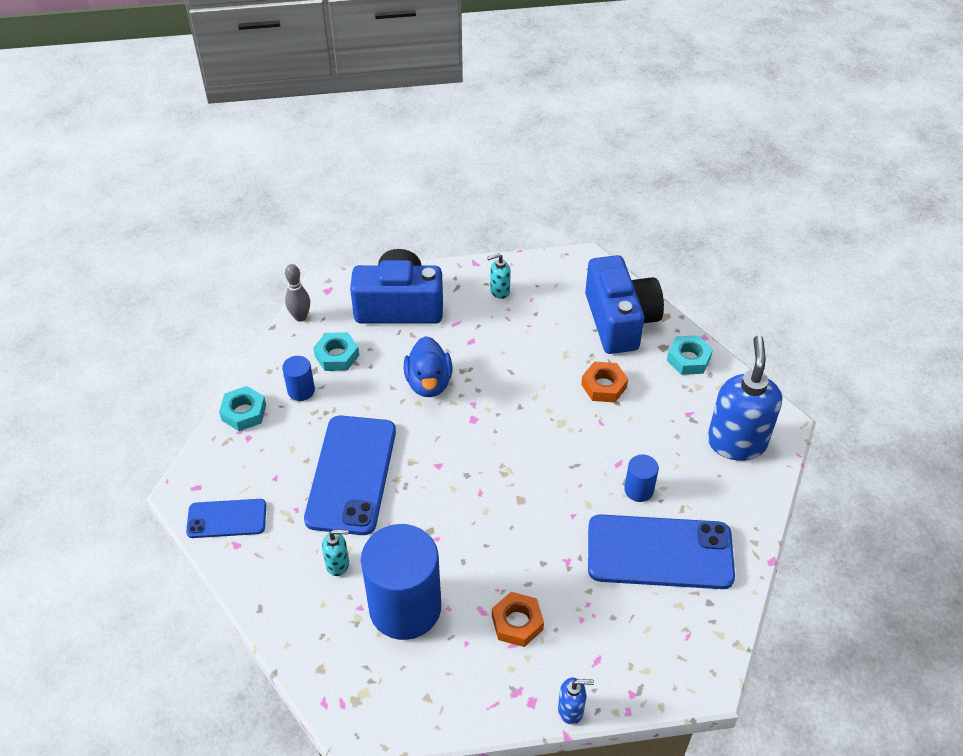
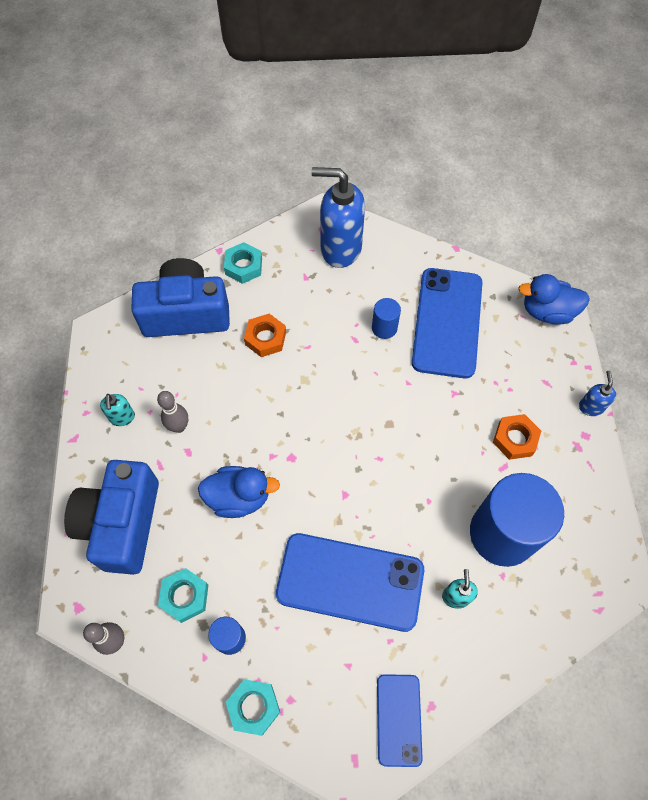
camera: 85 degrees left, 15 degrees up
(495, 331) = (179, 426): none -> grey bowling pin
(700, 665) = (547, 312): none -> blue duck

